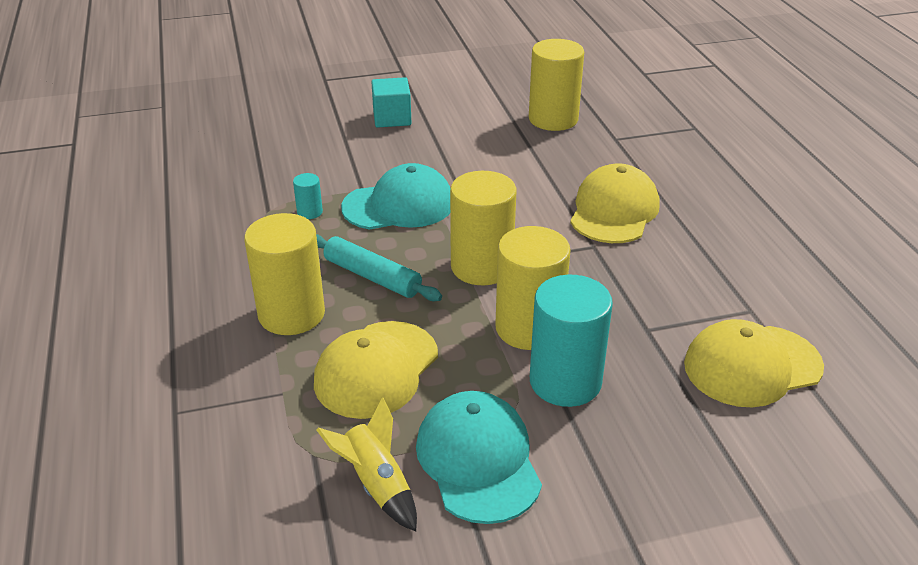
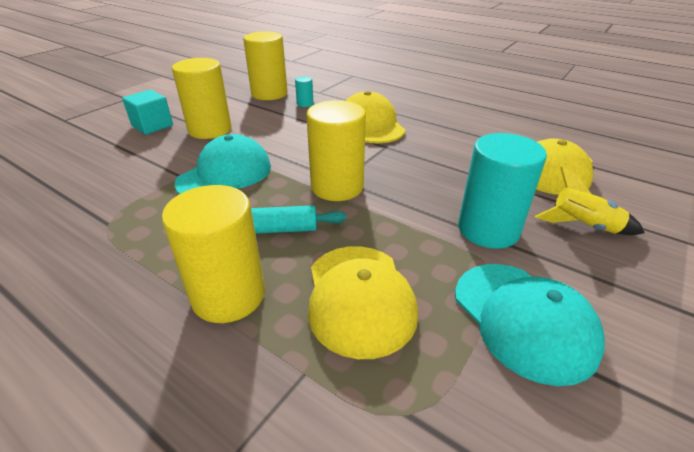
camera: 40 degrees left, 0 degrees up
(309, 212) = (152, 208): turquoise cylinder -> turquoise cylinder (305, 104)
(376, 484) = (492, 399): yellow rocket -> yellow rocket (583, 226)
(478, 460) = (523, 319): turquoise cap -> turquoise cap turned 150 degrees counterclockwise
(529, 328) = (420, 209): yellow cylinder -> yellow cylinder (210, 130)

